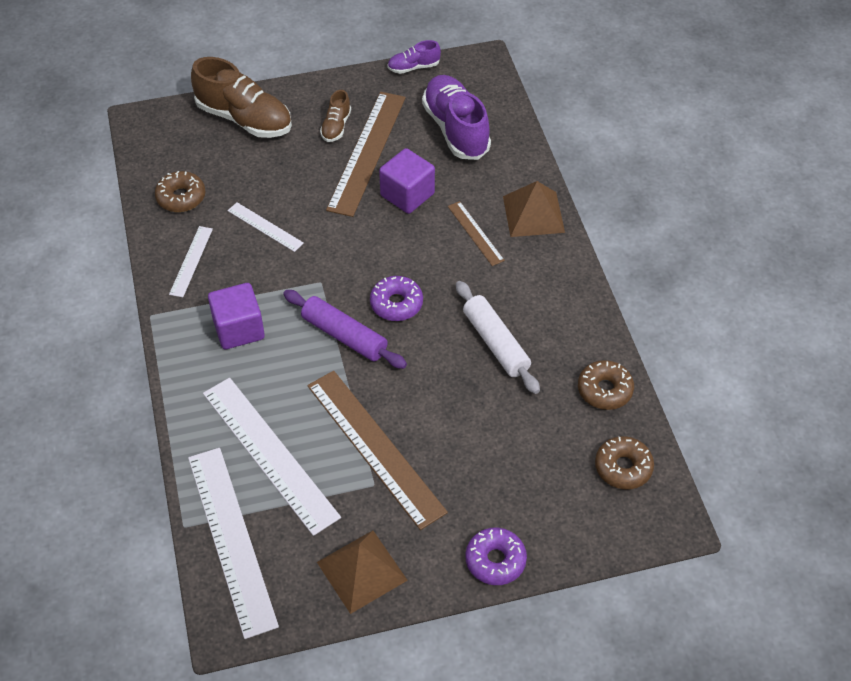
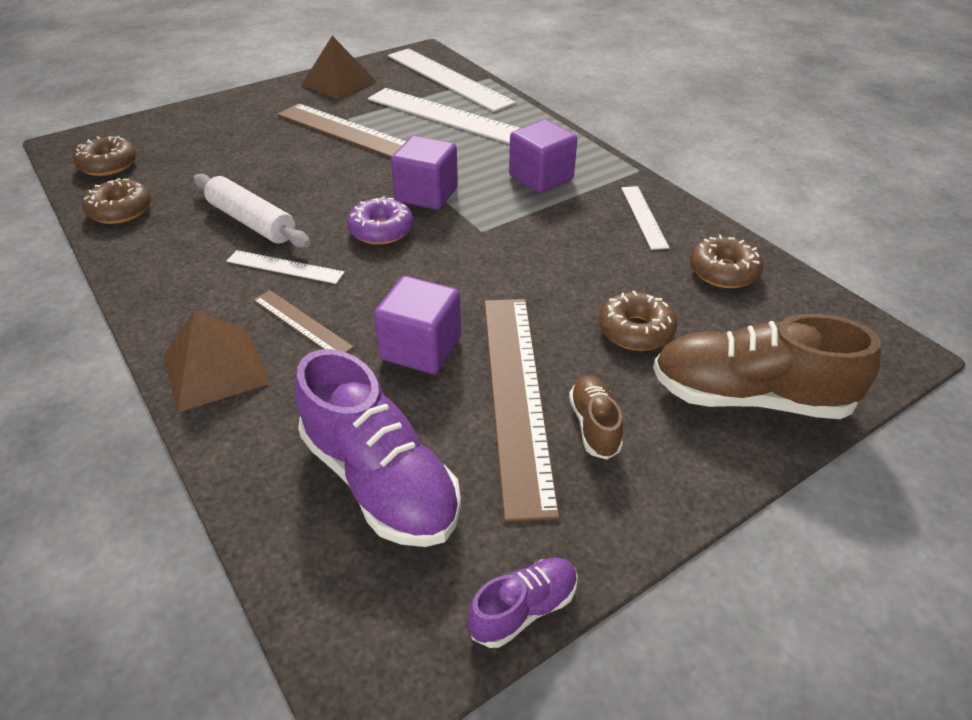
camera: 160 degrees right, 10 degrees down
(265, 227) = (589, 266): white ruler -> white ruler (285, 267)
(273, 172) = (635, 330): none -> brown donut
(344, 336) = (426, 195): purple rolling pin -> purple cube
(495, 560) = (231, 103): purple donut -> none

